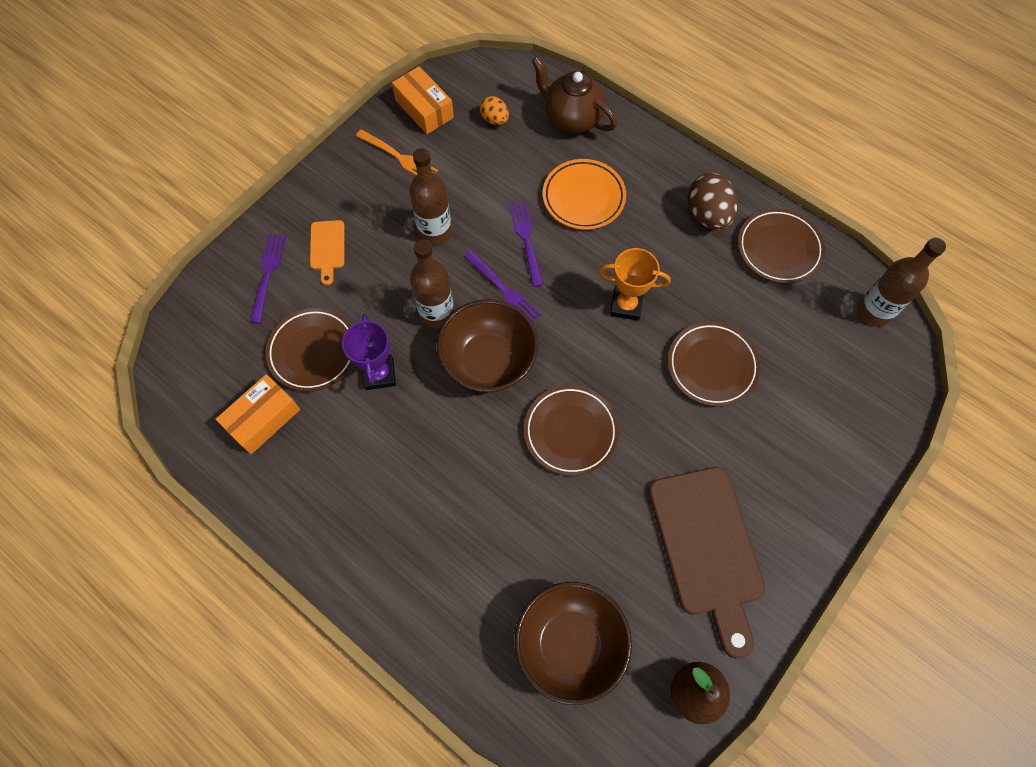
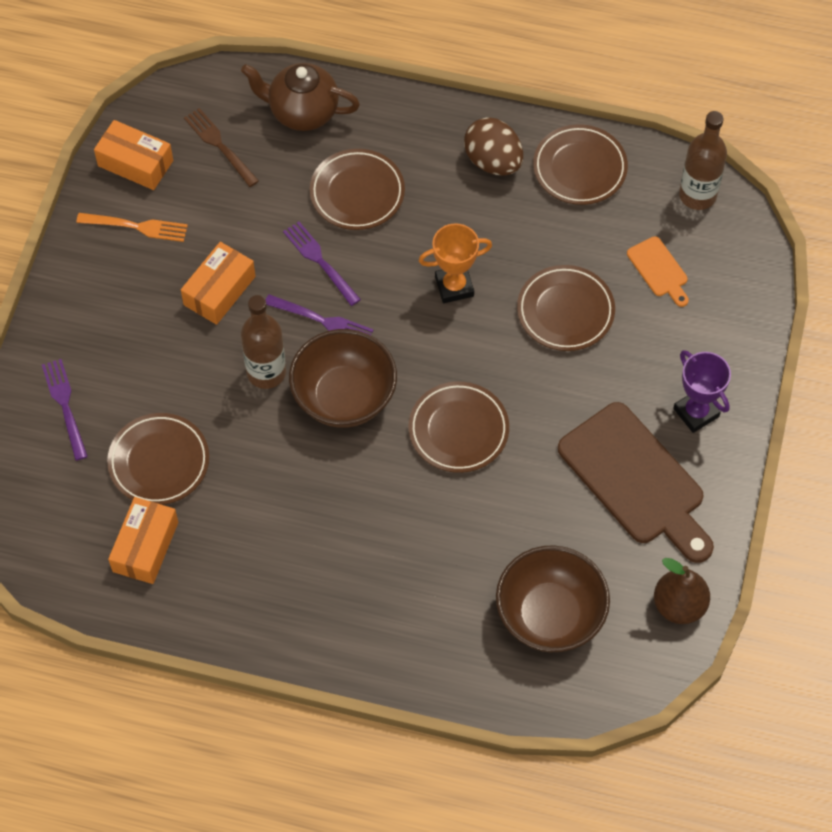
camera: 25 degrees left, 5 degrees down
(327, 248) = (114, 353): orange cutting board -> orange cutting board (659, 270)
(379, 374) = (240, 455): purple trophy -> purple trophy (696, 412)
(435, 232) = (219, 291): brown bottle -> orange box
(494, 119) = (219, 145): orange egg -> brown fork
(583, 197) = (357, 193): orange plate -> brown plate

